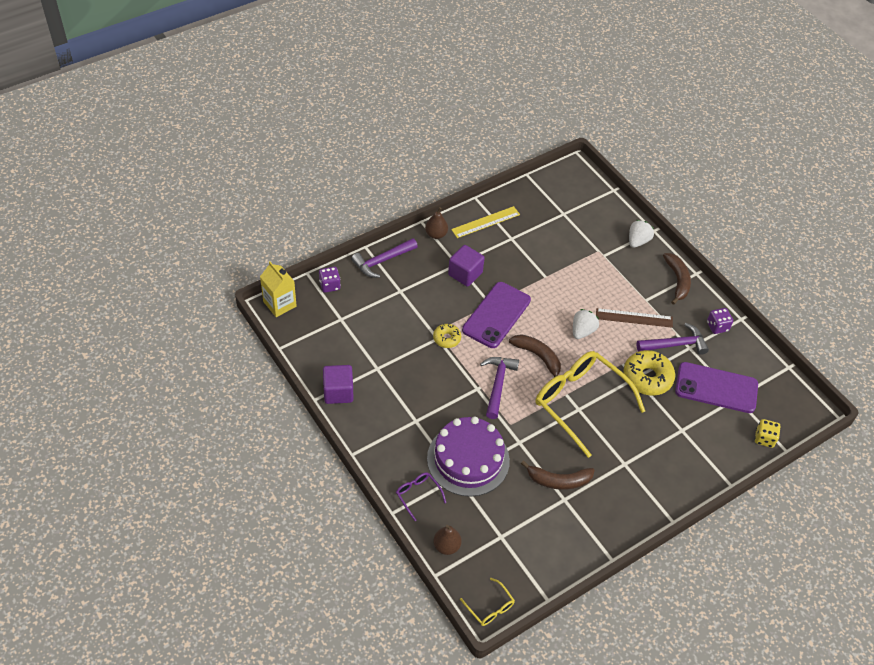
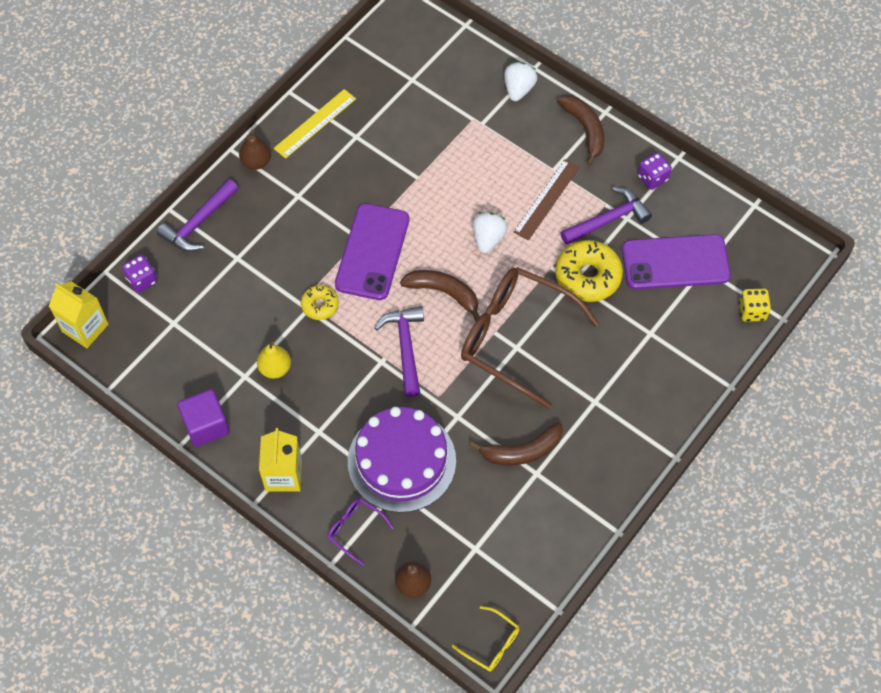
camera: 15 degrees left, 10 degrees up
(380, 442) = (283, 475): none -> yellow carton
(400, 370) = (275, 368): none -> yellow pear
(465, 274) = (313, 206): purple cube -> none
(581, 403) = (517, 338): yellow glasses -> brown glasses
(634, 318) = (546, 199): brown ruler -> brown ruler turned 45 degrees counterclockwise

